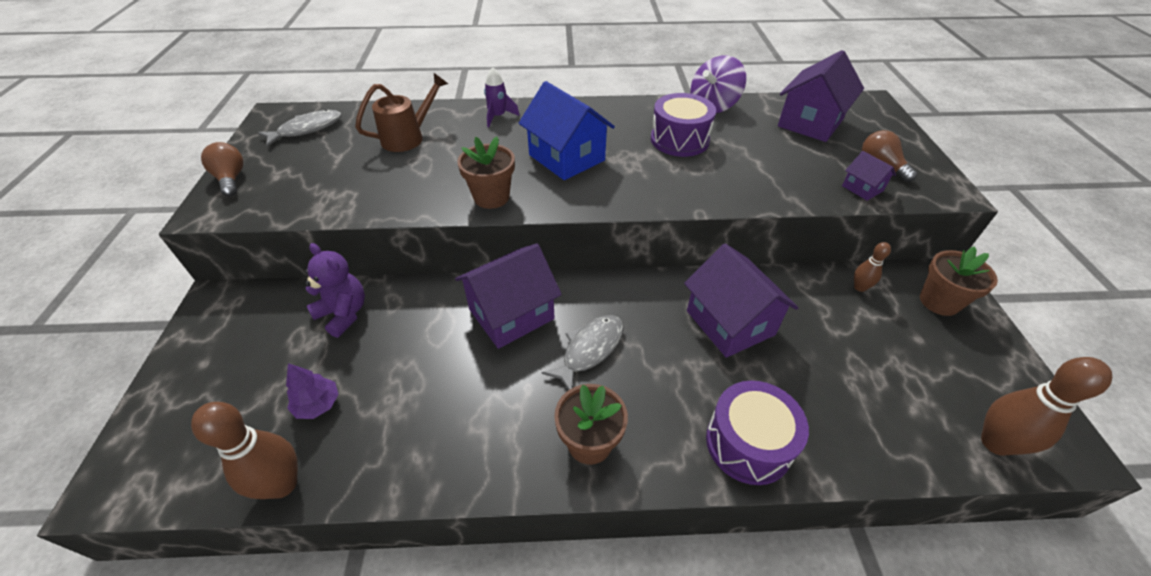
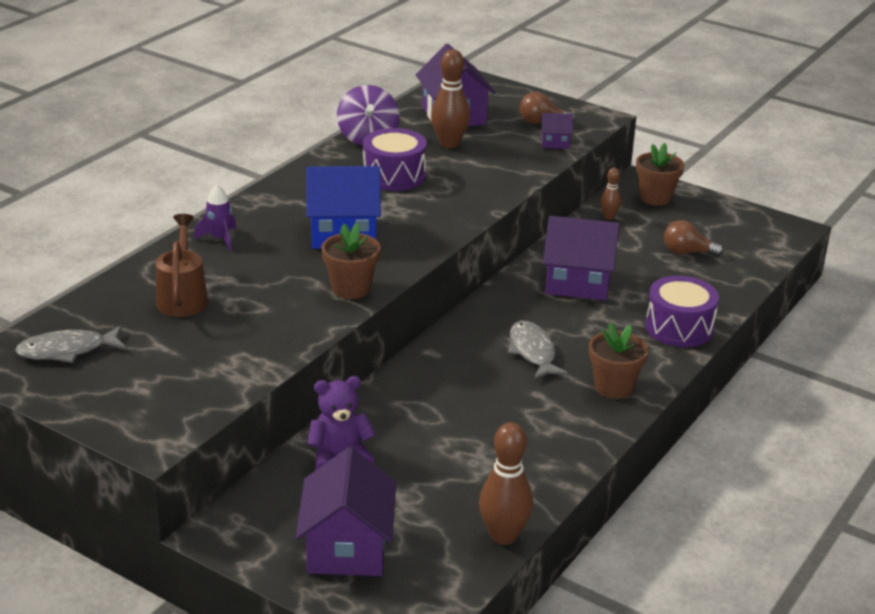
camera: 55 degrees left, 15 degrees down
(231, 179) = (107, 418): brown light bulb -> brown light bulb (687, 252)
(307, 129) = (67, 350): grey fish -> grey fish turned 105 degrees counterclockwise
(318, 404) = (438, 499): purple tree -> none
(511, 314) = (450, 372): purple house -> purple house (347, 548)
(995, 443) = (766, 248): brown bowling pin -> brown bowling pin (449, 144)

